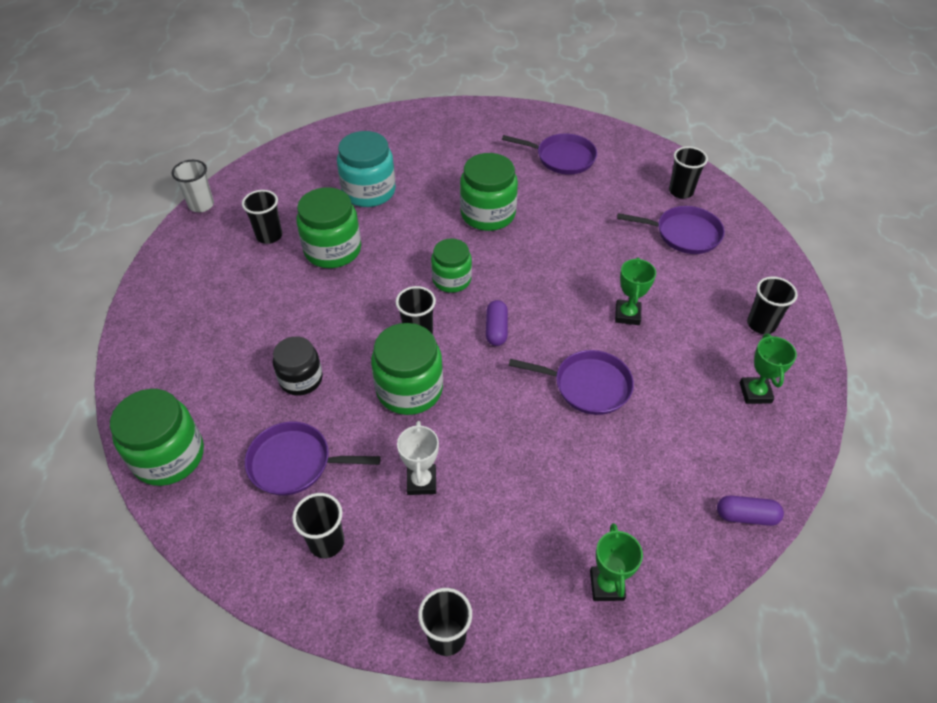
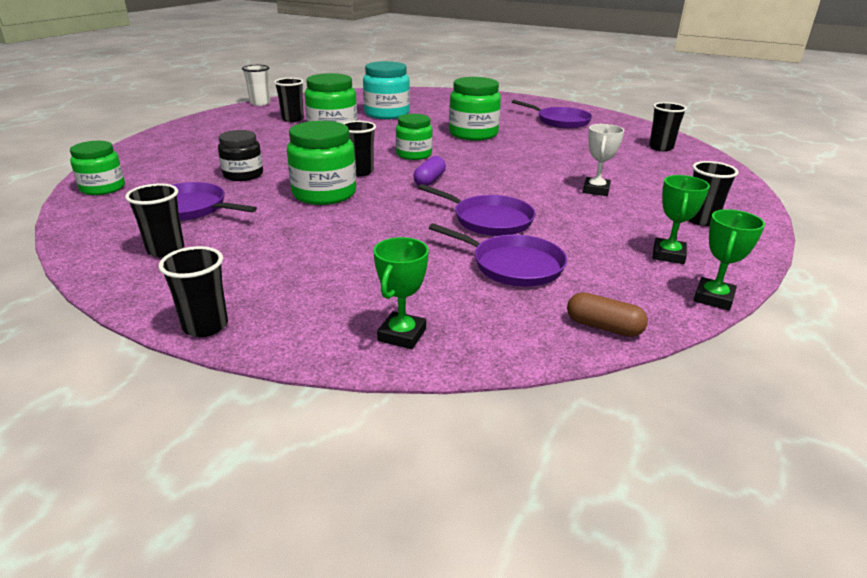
camera: 20 degrees right, 20 degrees down
(169, 456) = (103, 188): green jar -> green jar, size x0.66
(421, 482) = (283, 237): white trophy -> white trophy (596, 190)
(627, 315) = (560, 193): green trophy -> green trophy (713, 298)
(684, 234) = (649, 166): purple pan -> purple pan (513, 265)
(746, 516) = (603, 327): purple capsule -> brown capsule

